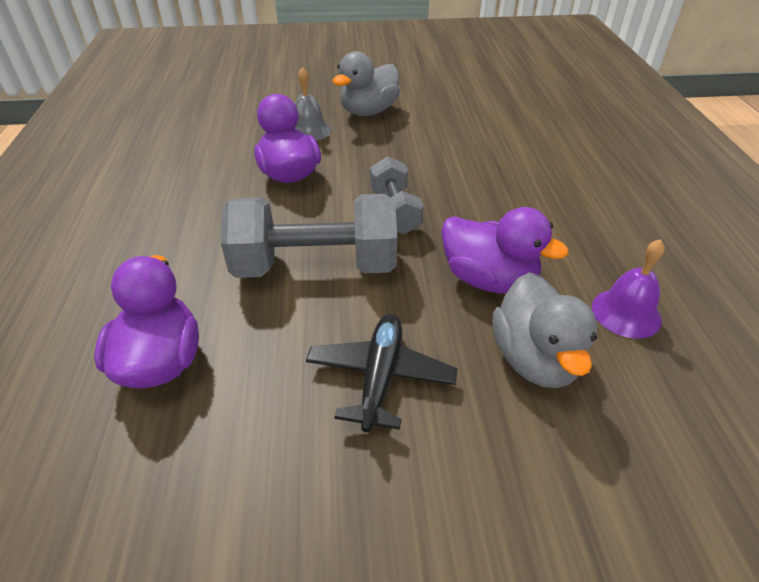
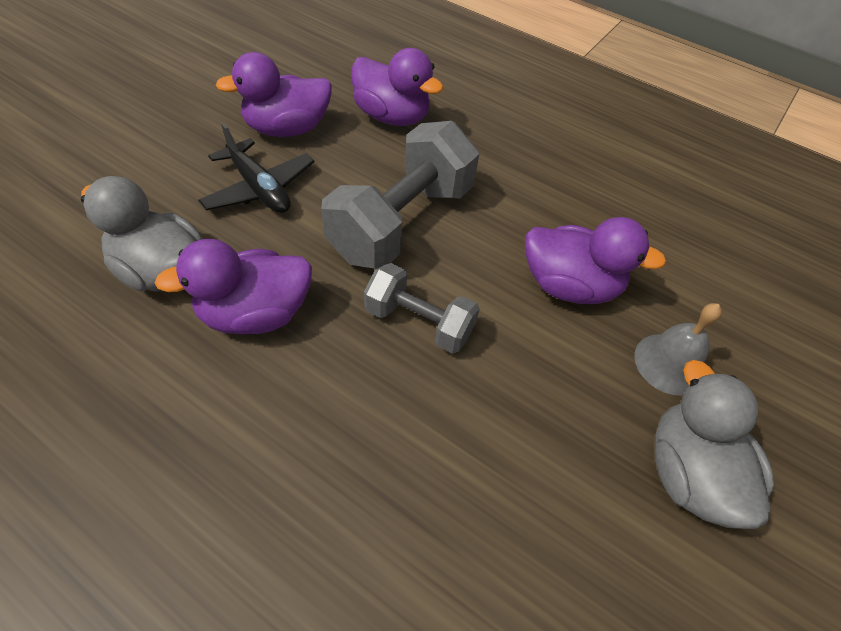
camera: 125 degrees right, 10 degrees up
(268, 433) = (287, 129): none -> purple duck
(626, 313) = (99, 373): purple bell -> none

